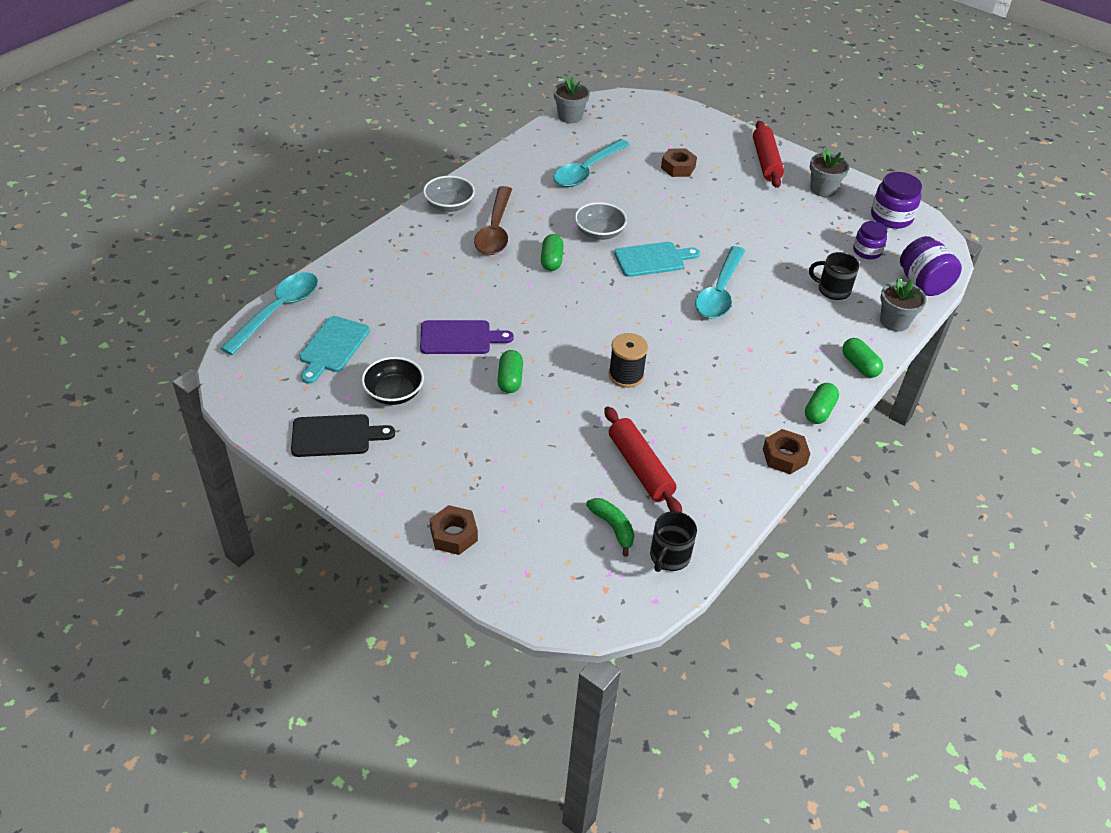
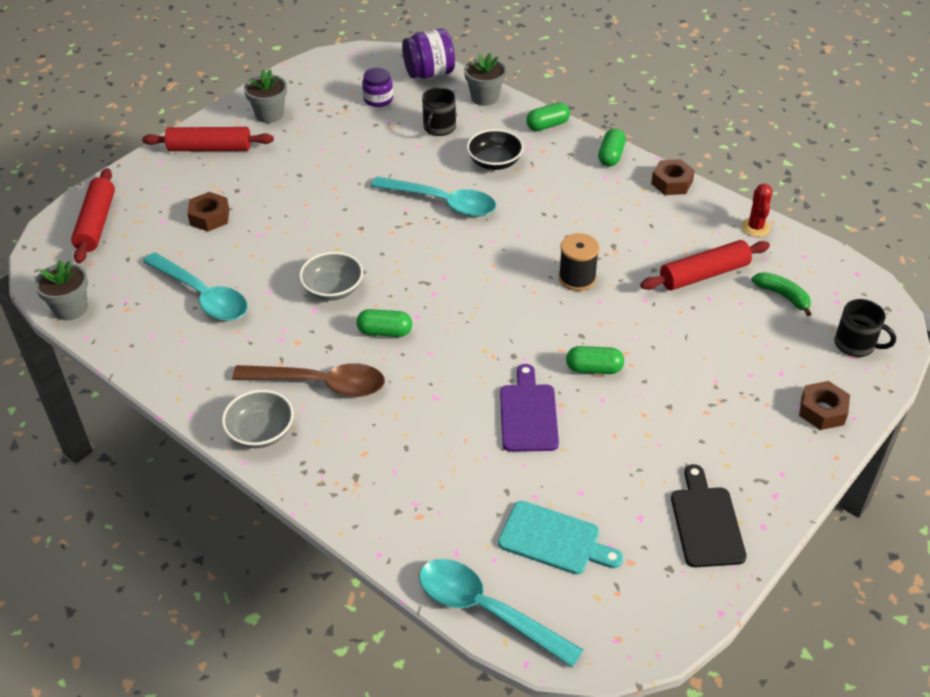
camera: 85 degrees left, 0 degrees up
(394, 393) = (628, 471): black bowl -> black bowl (494, 162)
(613, 528) = (783, 296): green banana -> green banana turned 75 degrees clockwise
(652, 259) = (386, 248): turquoise cutting board -> none
(662, 118) = (96, 223): none -> red rolling pin
(669, 556) = (806, 262): black mug -> black mug (856, 344)
(721, 519) = (755, 227): none -> red cactus
(819, 411) = (611, 156): green capsule -> green capsule turned 75 degrees clockwise
(891, 217) = (323, 77): purple jar -> none

